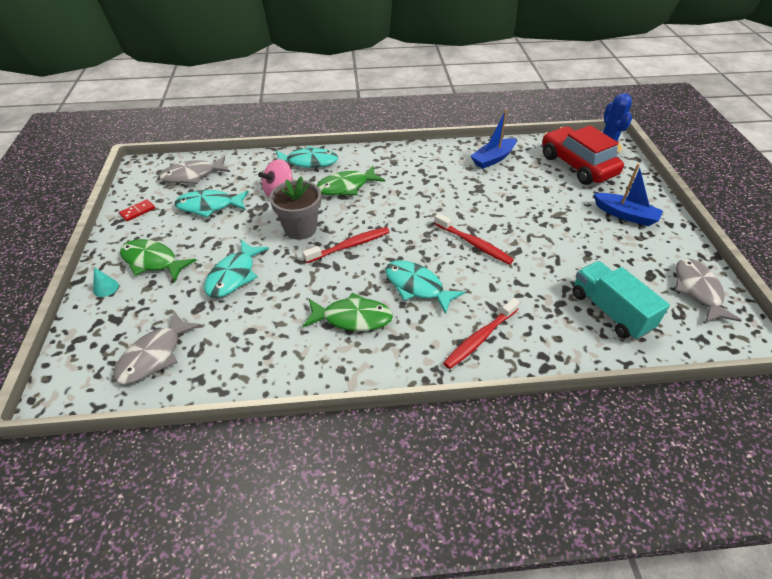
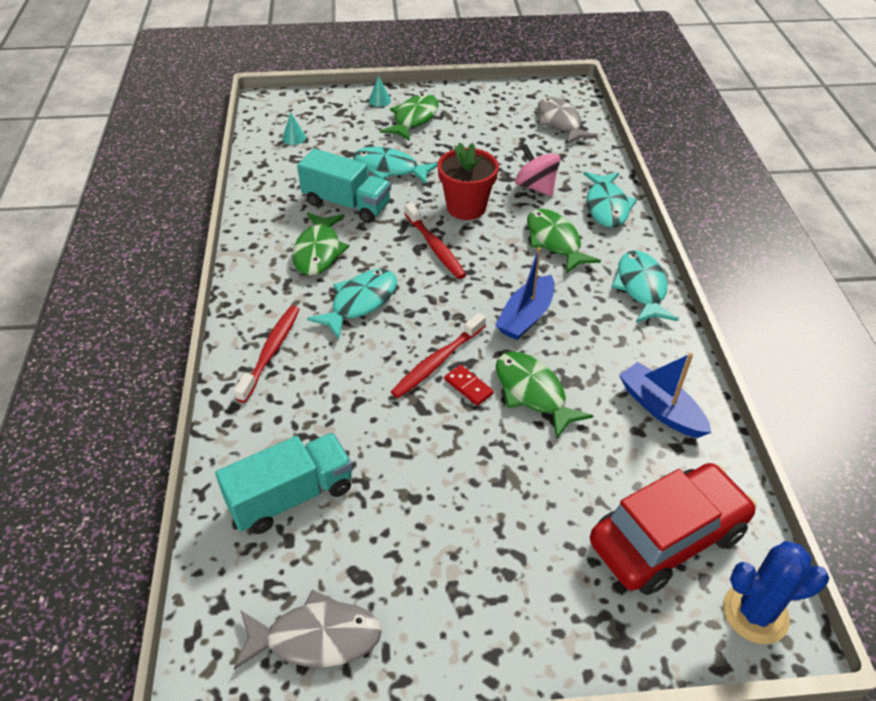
camera: 90 degrees right, 0 degrees up
(137, 211) = (491, 98): red domino -> red domino (468, 386)
(154, 355) = (294, 138): grey fish -> turquoise cone
(209, 206) = (504, 140): turquoise fish -> turquoise fish (641, 288)
(284, 303) = (347, 204): none -> turquoise truck
(300, 228) = (466, 207): grey flower pot -> red flower pot
(480, 338) = (271, 352): red toothbrush -> red toothbrush turned 60 degrees clockwise
(492, 203) = (533, 393): none -> green fish
(625, 215) = (515, 582): blue boat -> blue boat (526, 316)

